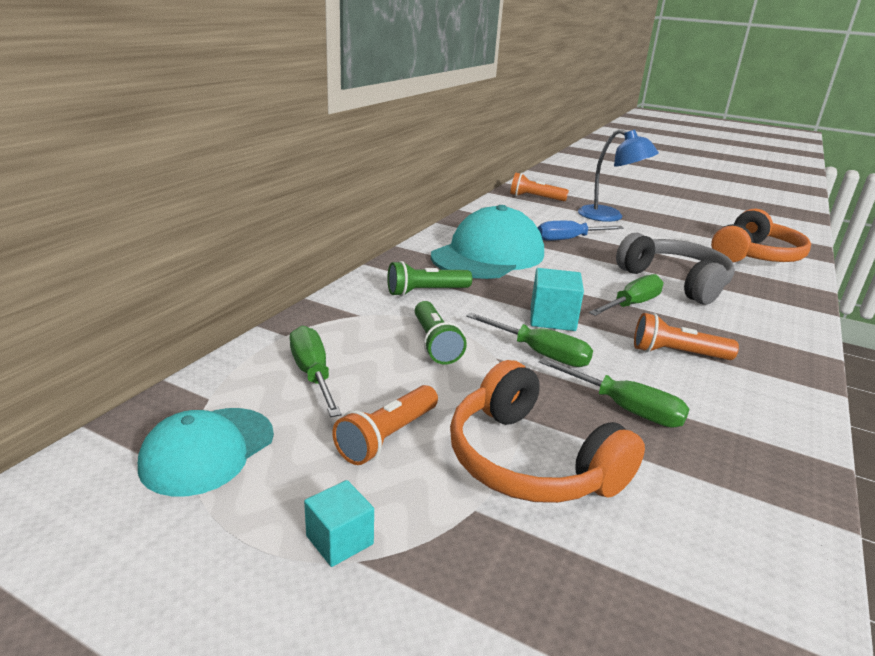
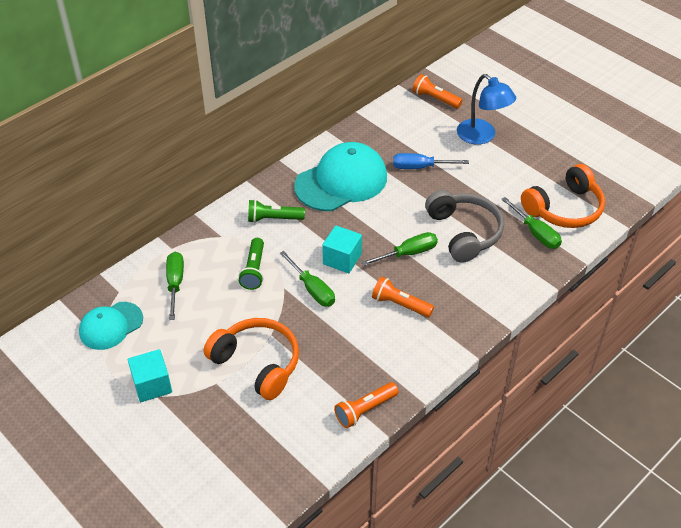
camera: 20 degrees right, 20 degrees up
(339, 540) = (152, 385): turquoise cube -> turquoise cube, size x1.54
(387, 437) = (195, 334): orange flashlight -> orange flashlight (365, 410)
(530, 461) = (257, 363): orange headphones -> orange headphones turned 150 degrees clockwise
(626, 409) = (332, 341): green screwdriver -> green screwdriver (536, 233)

